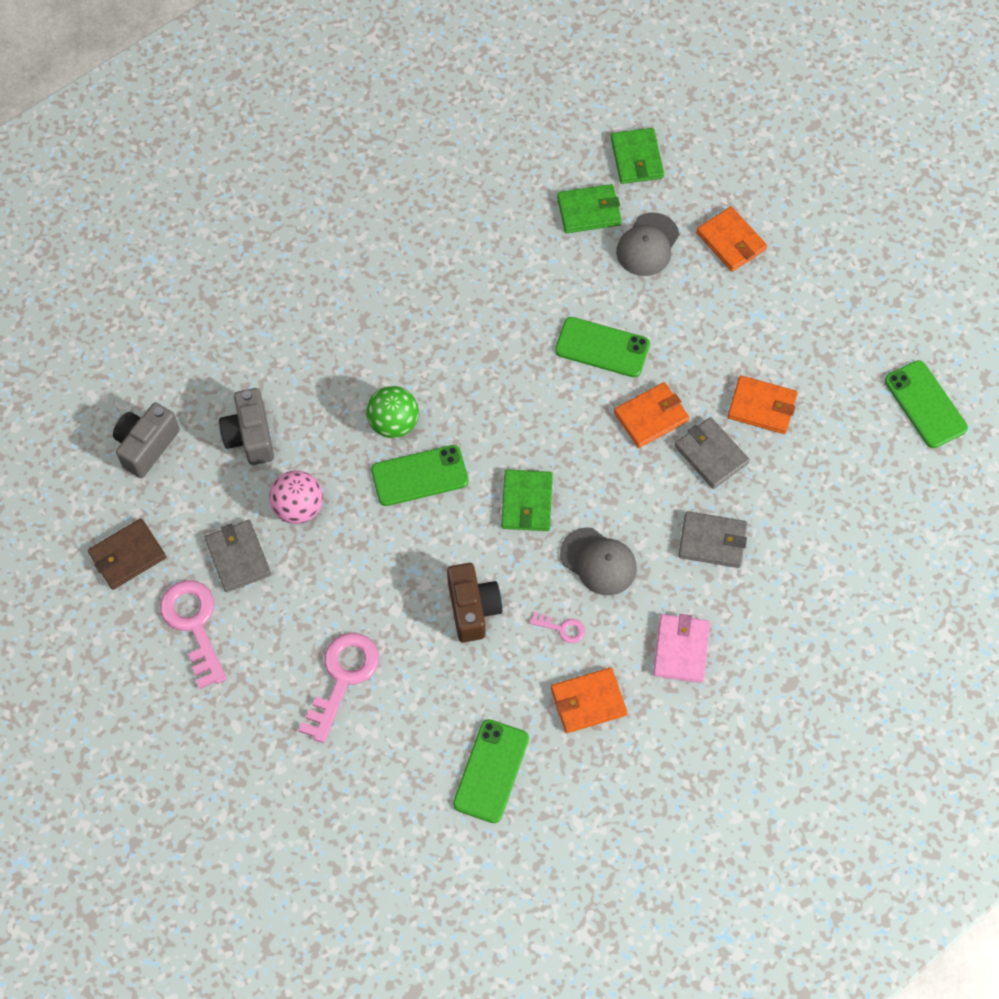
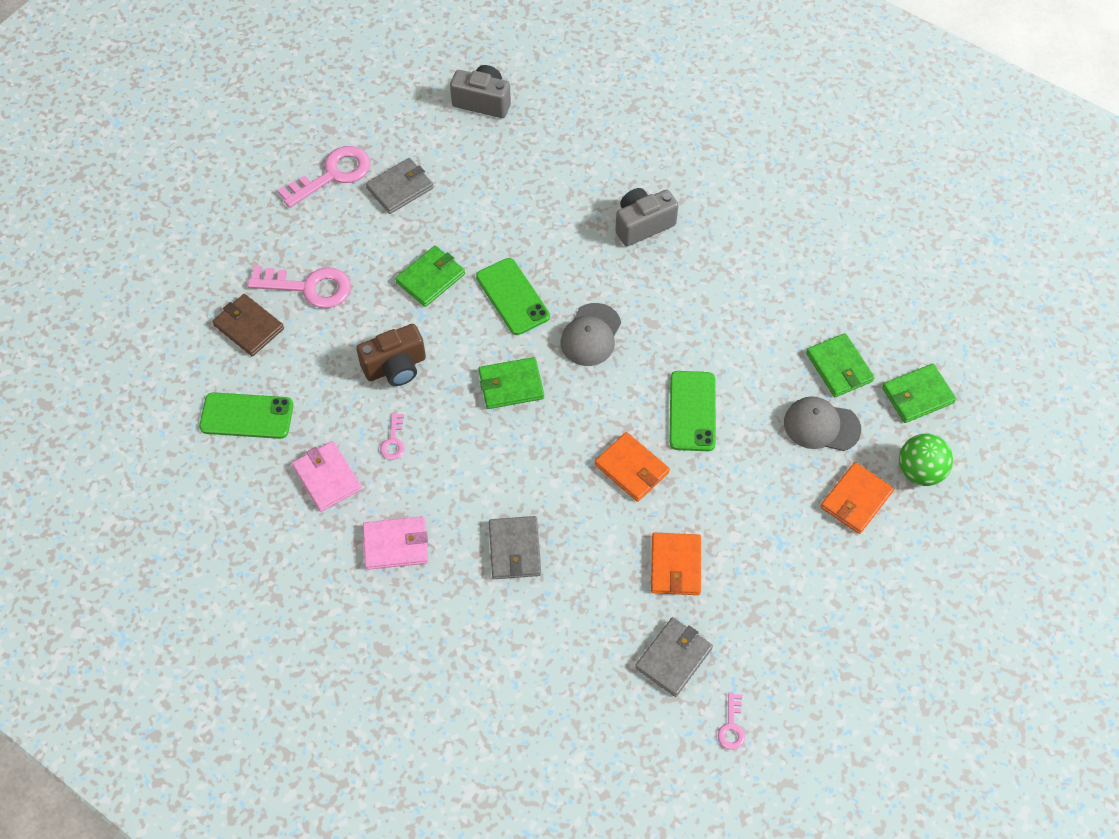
camera: 75 degrees right, 5 degrees down
(127, 555) = (382, 116): brown wallet -> brown wallet (249, 327)
(250, 436) = (513, 167): grey camera -> grey camera (642, 225)
(298, 507) = (457, 217): pink ball -> none
(370, 551) = (430, 278): none -> green wallet
(394, 423) = (558, 265): green ball -> green ball (920, 471)
(588, 701) = (327, 477): orange wallet -> pink wallet
(598, 561) = (467, 456): grey cap -> grey cap (591, 335)
(711, 454) = (607, 529): grey wallet -> grey wallet (673, 658)
(925, 404) = (731, 726): green phone -> pink key

